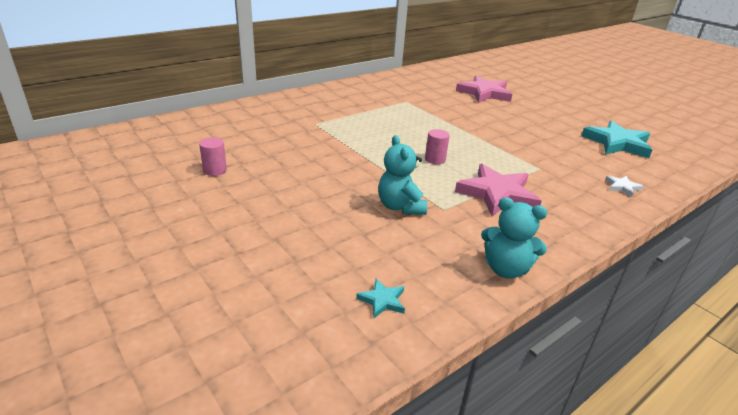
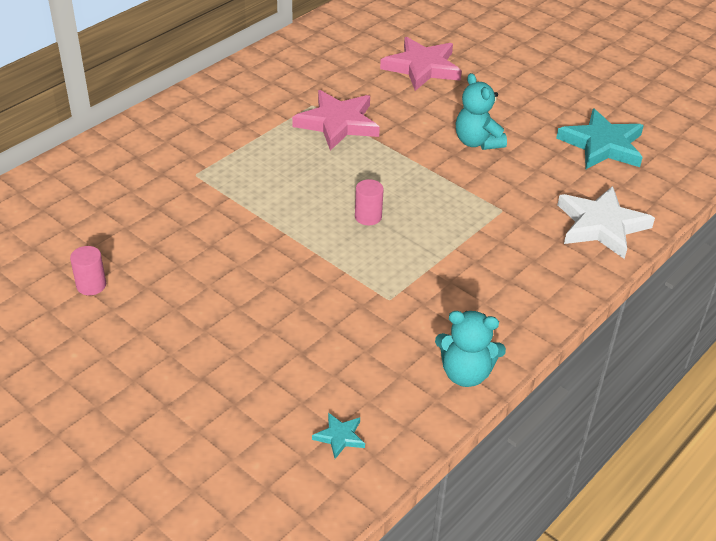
camera: 10 degrees left, 10 degrees up
(400, 207) = (337, 304): turquoise teddy bear -> turquoise teddy bear (477, 142)
(497, 194) = (451, 264): pink star -> pink star (338, 123)
(622, 187) = (601, 225): white star -> white star, size x2.23

